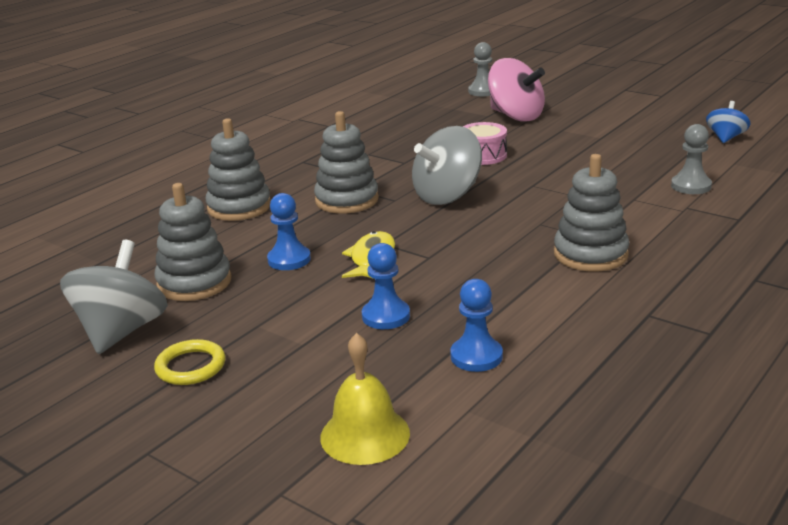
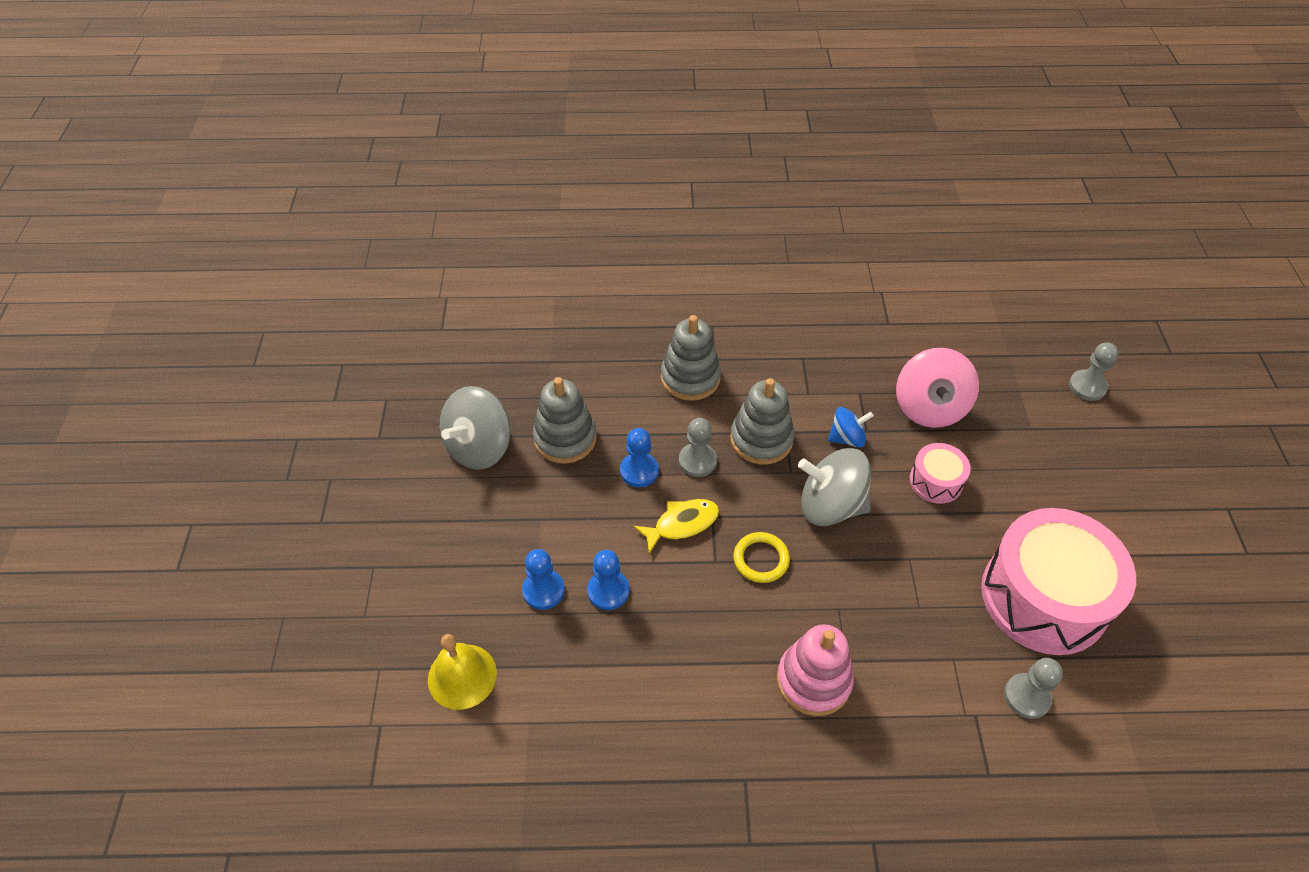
camera: 50 degrees right, 25 degrees up
(122, 331) = (480, 447): grey spinning top -> grey spinning top turned 150 degrees clockwise
(191, 366) = (468, 519): yellow ring -> yellow ring (761, 559)
(323, 231) = (697, 461): none -> grey pawn
(476, 356) = (597, 687): blue pawn -> blue pawn (543, 590)
(515, 116) = (1052, 452): pink spinning top -> pink spinning top (929, 407)
(590, 254) = (813, 680): grey stacking toy -> pink stacking toy
(621, 155) = (1044, 597): none -> pink drum
(725, 138) = (1184, 674): blue spinning top -> blue spinning top (847, 438)

